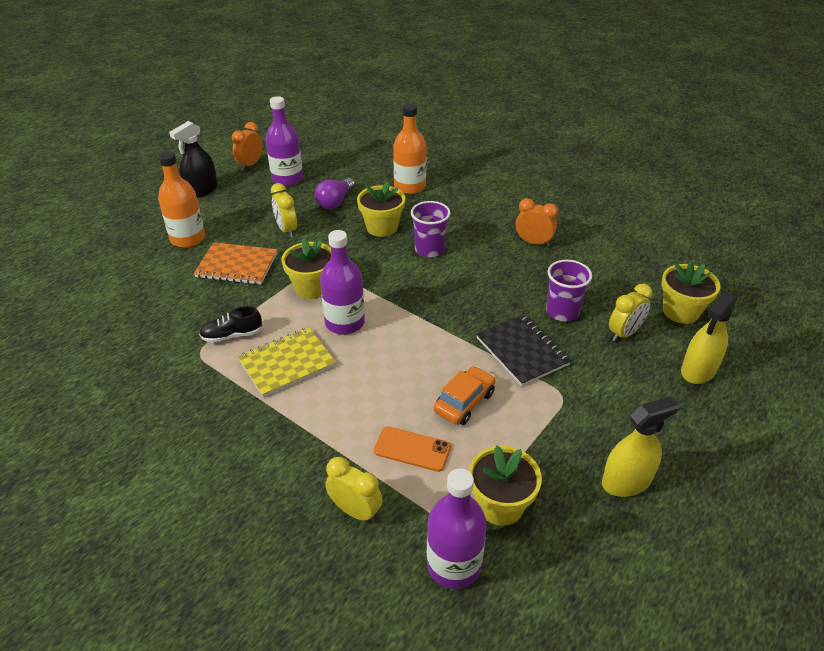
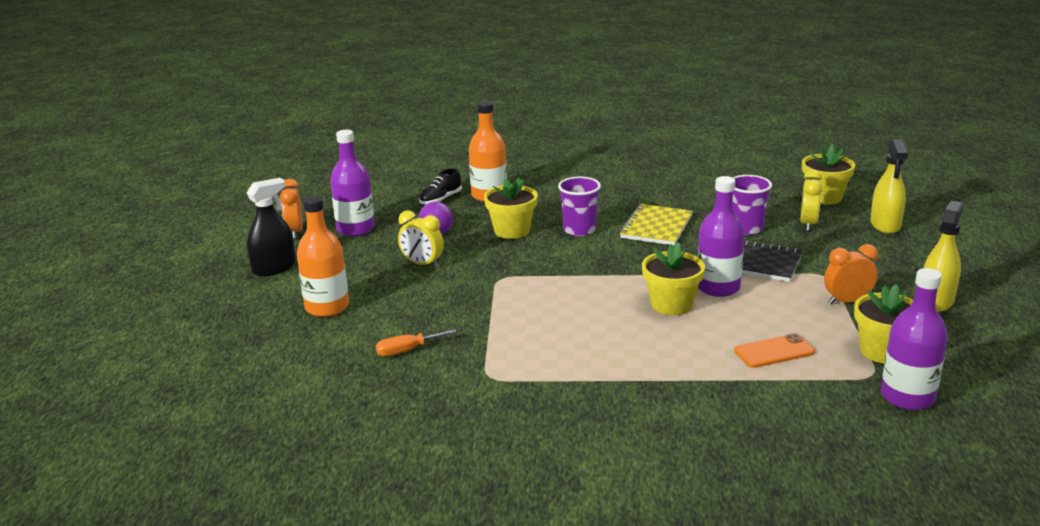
camera: 35 degrees left, 15 degrees down
(183, 301) = (407, 350): none -> orange screwdriver
(201, 190) = (274, 268): black spray bottle -> black spray bottle turned 135 degrees counterclockwise
(232, 335) = (501, 353): black shoe -> black shoe (440, 199)
(237, 265) = (417, 306): orange notebook -> none
(287, 363) = (585, 348): yellow notebook -> yellow notebook (656, 227)
(312, 287) = (518, 293): yellow flower pot -> yellow flower pot (671, 305)
(345, 323) = (589, 303): purple bottle -> purple bottle (718, 287)
(355, 511) = (794, 405): yellow clock -> none
(464, 402) = (765, 309): orange car -> none
(533, 242) = (656, 196): orange clock -> orange clock (847, 301)

